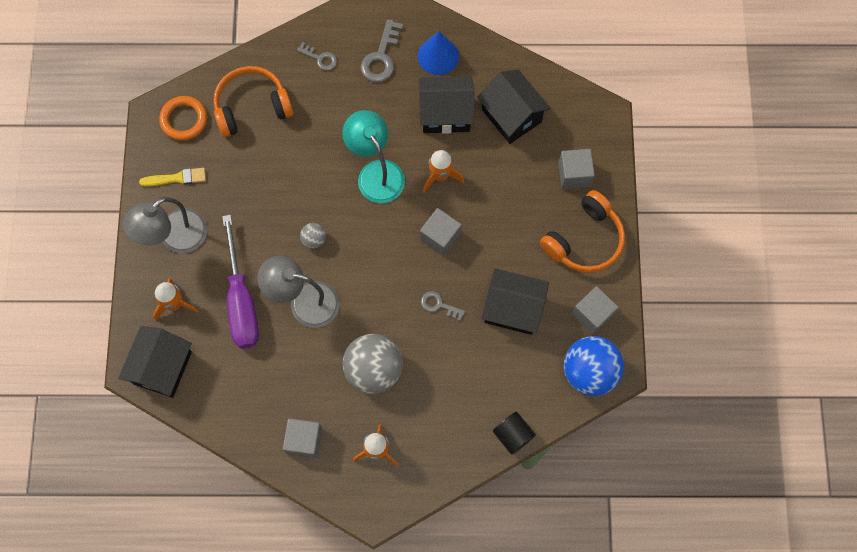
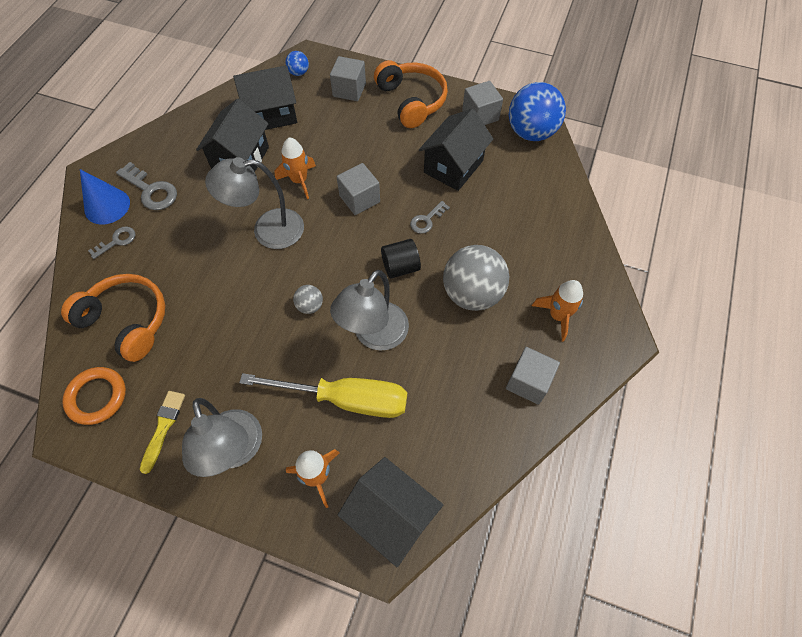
camera: 70 degrees left, 10 degrees down
(241, 301) = (346, 399): purple screwdriver -> yellow screwdriver
(252, 106) = (127, 320): orange headphones -> orange headphones turned 120 degrees clockwise
(376, 173) = (267, 230): turquoise lamp -> grey lamp
(438, 56) = (180, 147): blue cone -> blue cone (107, 206)
(513, 435) = (573, 202): black cylinder -> black cylinder (400, 267)
(577, 116) = (298, 73): none -> blue ball

